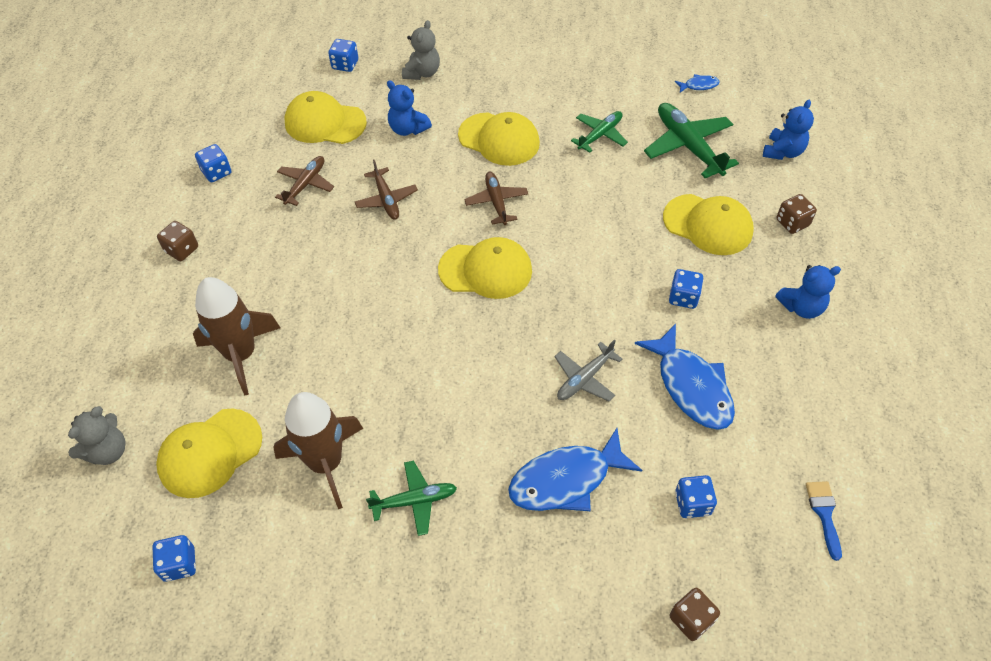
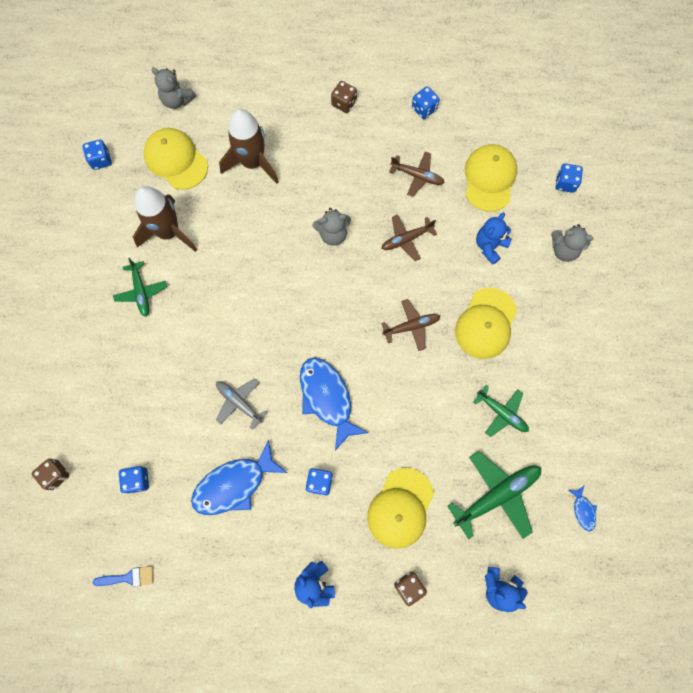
camera: 85 degrees right, 20 degrees up
(366, 270) = (333, 234): none -> grey teddy bear
(486, 270) = (338, 323): yellow cap -> none
(566, 480) = (156, 391): blue fish -> blue fish (327, 398)

